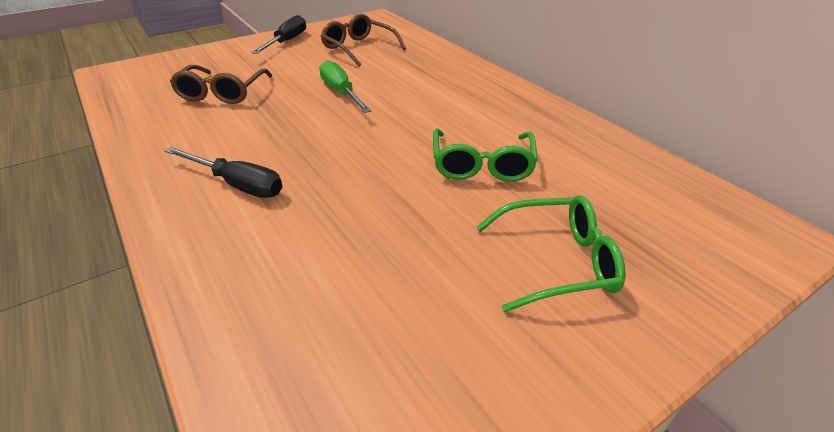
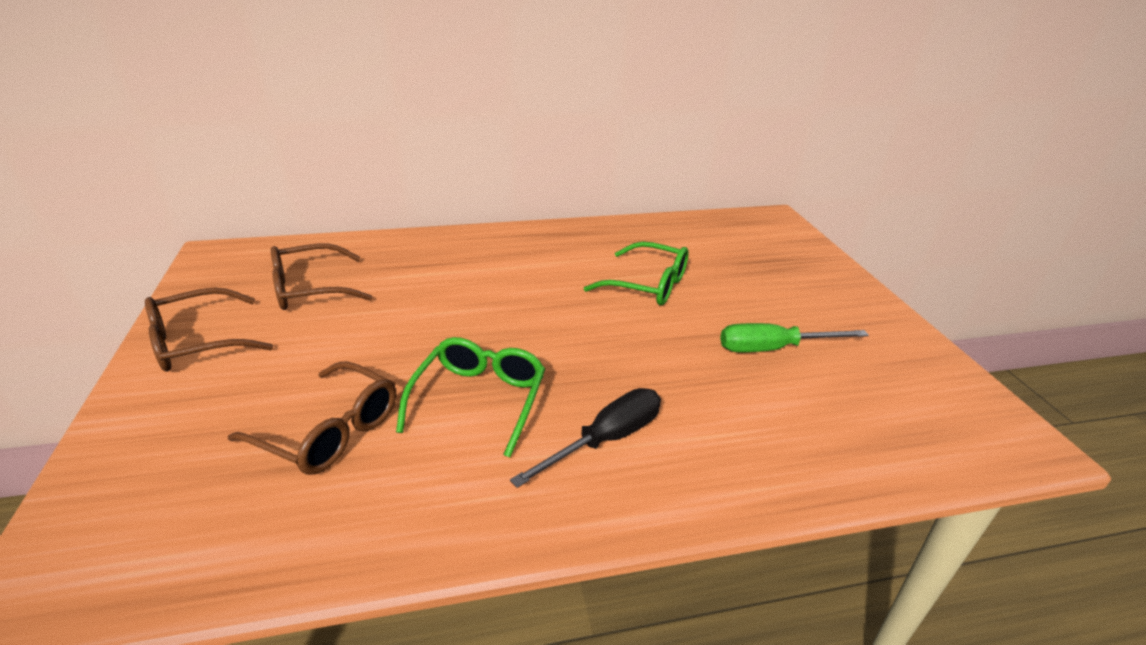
camera: 70 degrees left, 5 degrees down
(287, 41) = (198, 342): black screwdriver -> brown glasses
(341, 93) = (434, 328): green screwdriver -> green screwdriver (773, 349)
(557, 262) = (783, 293): green glasses -> green glasses (479, 400)

